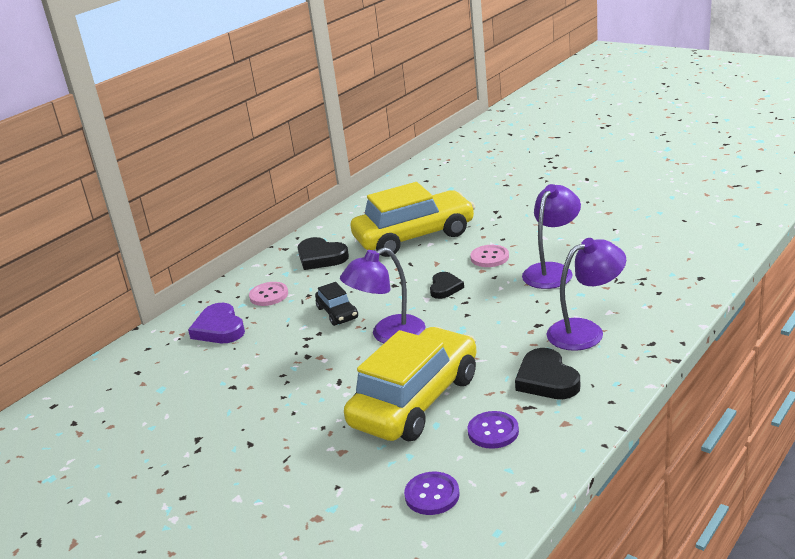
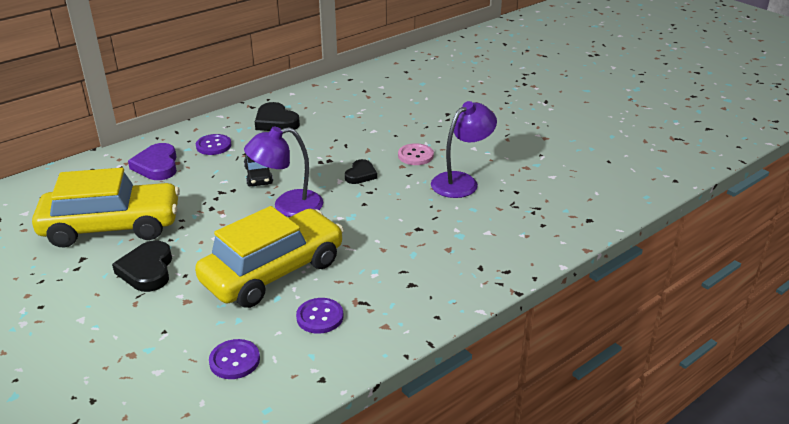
camera: 10 degrees right, 5 degrees up
(269, 295) = (213, 146): pink button -> purple button
(414, 236) = (364, 121): yellow car -> yellow car (112, 227)
(546, 379) = (394, 281): black heart -> black heart (147, 270)
(585, 331) = (455, 245): purple lamp -> none

